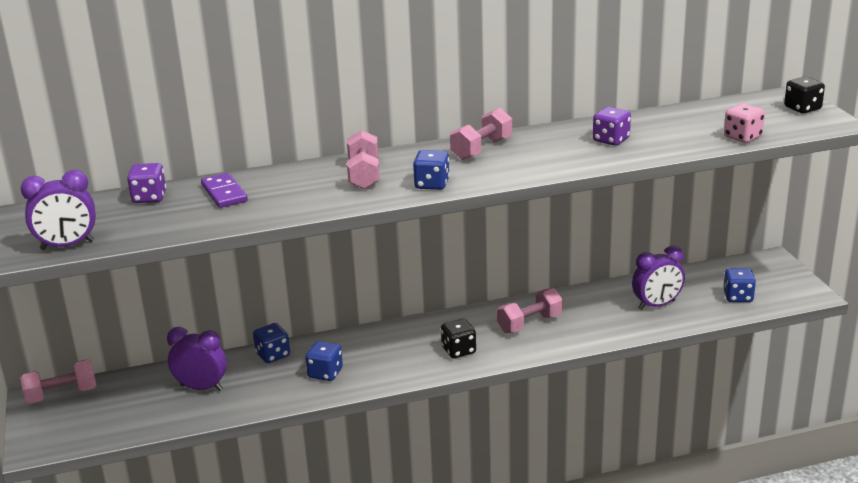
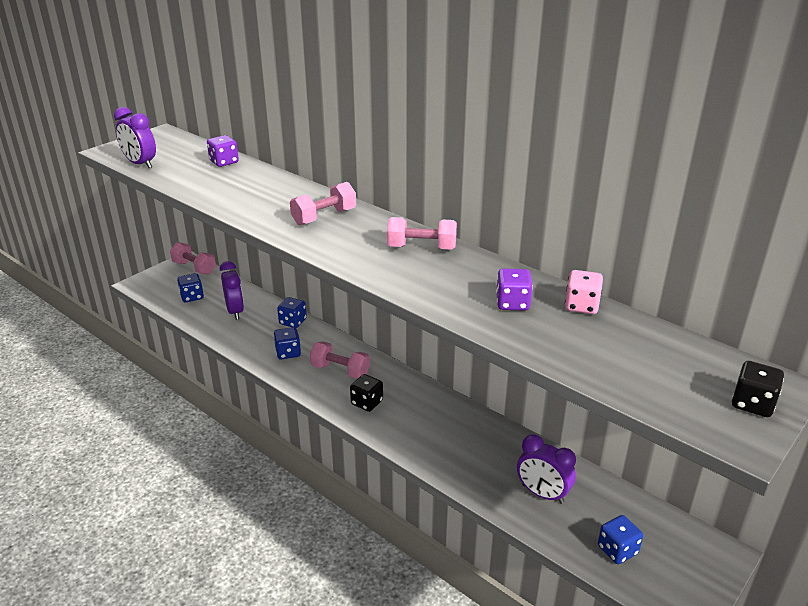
camera: 55 degrees right, 5 degrees up
(224, 193) = (250, 181): purple domino -> none
(432, 184) = (333, 248): blue dice -> blue dice (192, 297)
(529, 323) = (438, 425): pink dumbbell -> pink dumbbell (340, 370)
(742, 137) = (614, 380): pink dice -> pink dice (581, 306)

